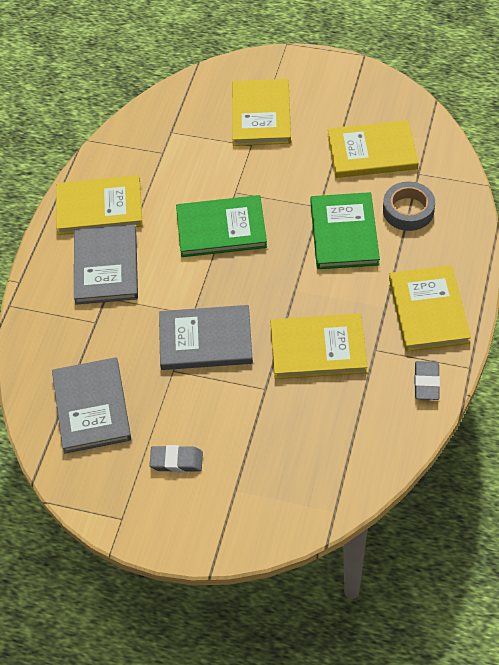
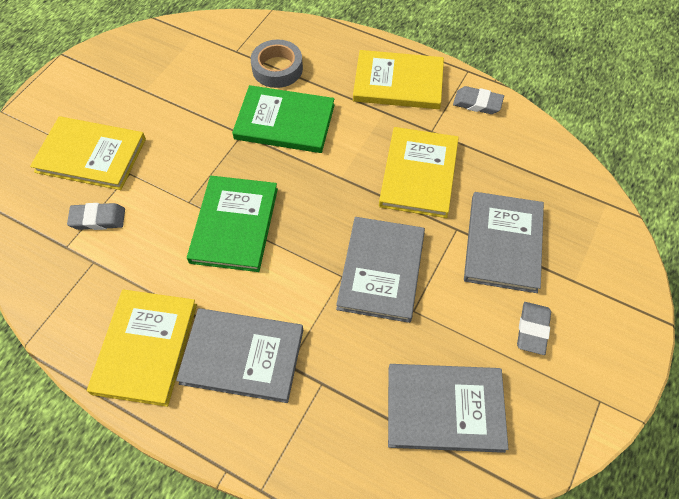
camera: 80 degrees left, 5 degrees up
(201, 141) = (98, 219): none -> grey eraser
(260, 427) = (503, 243): none -> grey book
(372, 152) = (192, 77): yellow book -> none

